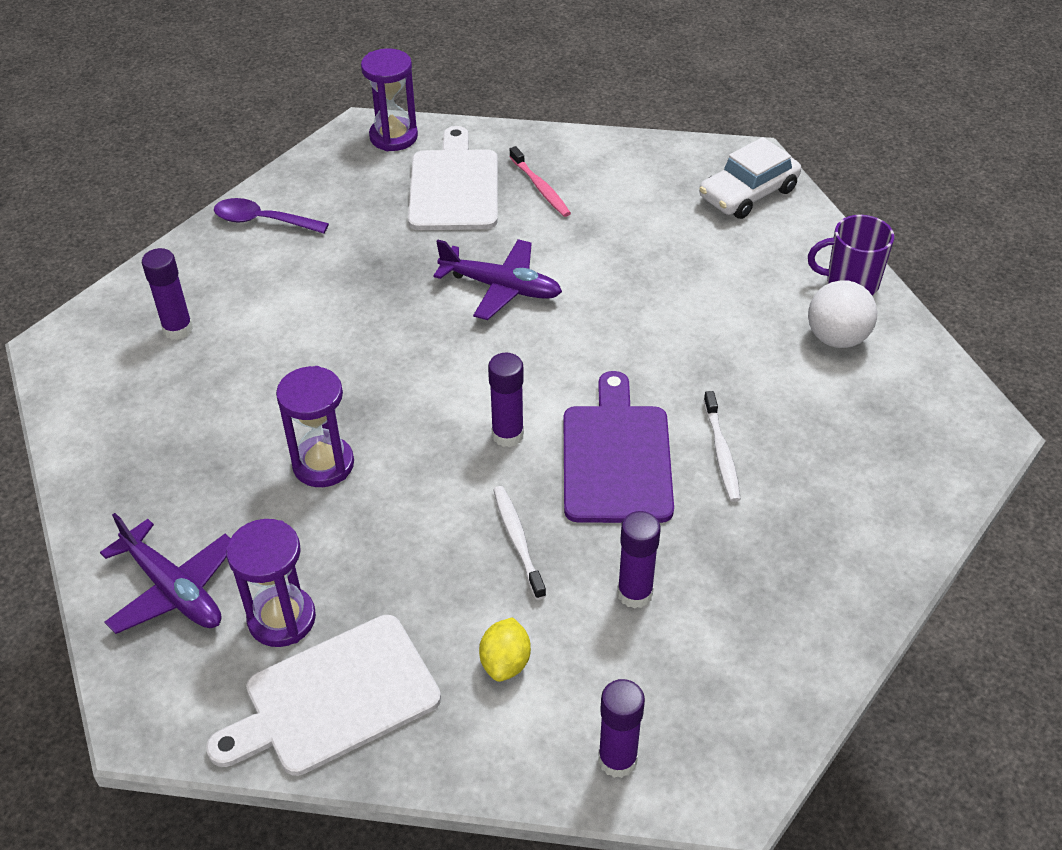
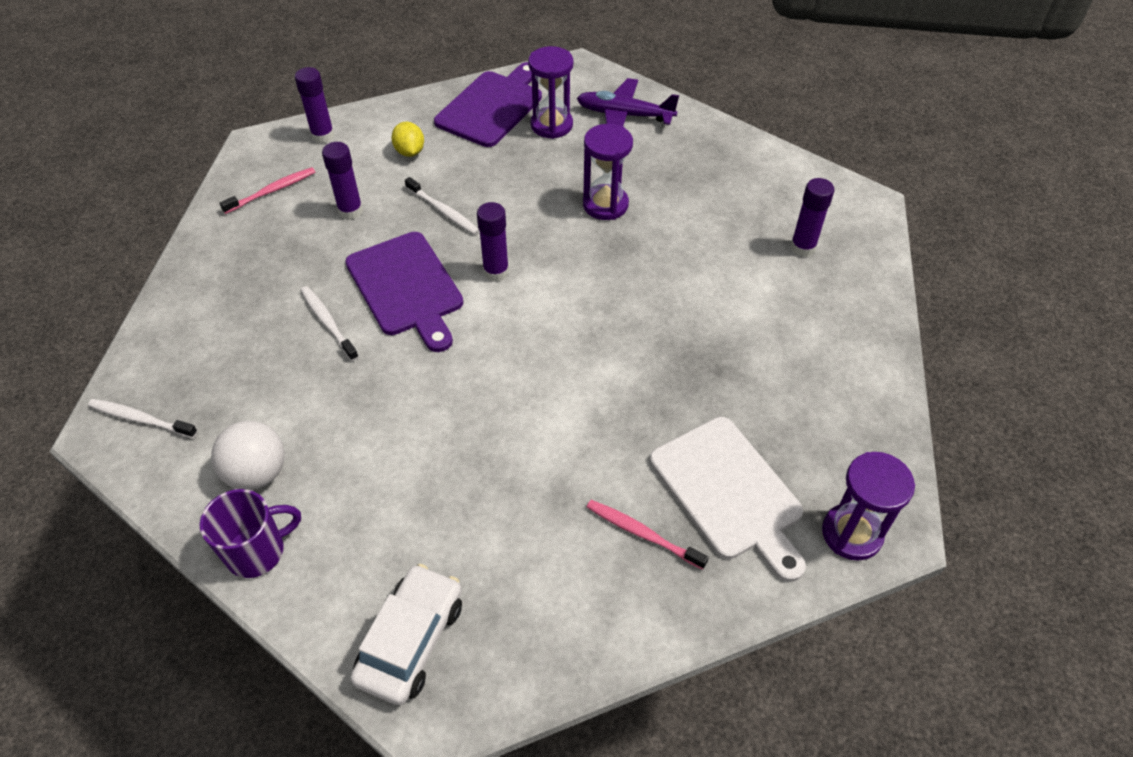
camera: 150 degrees right, 5 degrees up
(263, 221) = (855, 367): purple spoon -> none
(334, 697) = (492, 107): white cutting board -> purple cutting board
(501, 287) = (592, 392): purple plane -> none
(729, 679) = (272, 191): none -> pink toothbrush
(947, 429) = (140, 419): none -> white toothbrush

